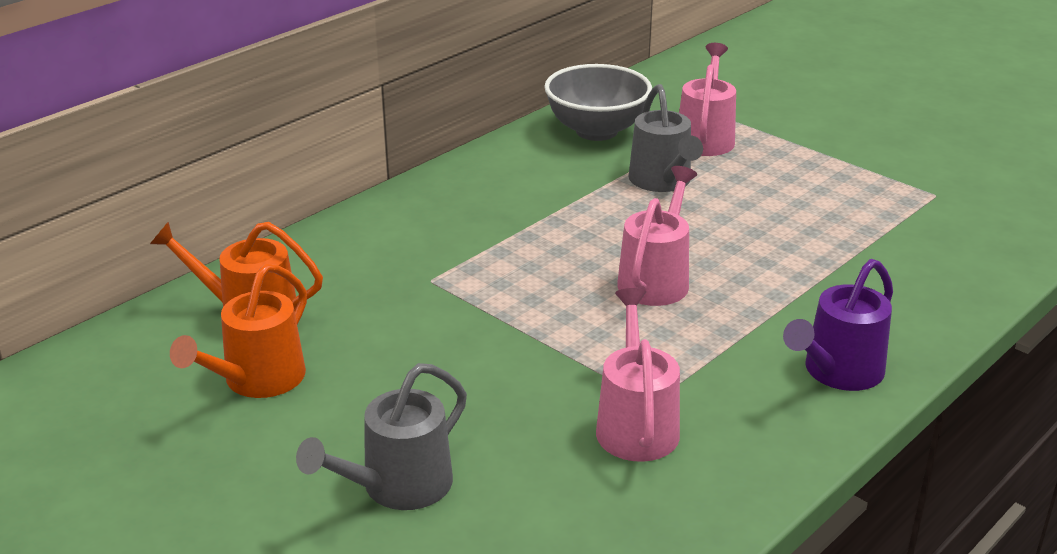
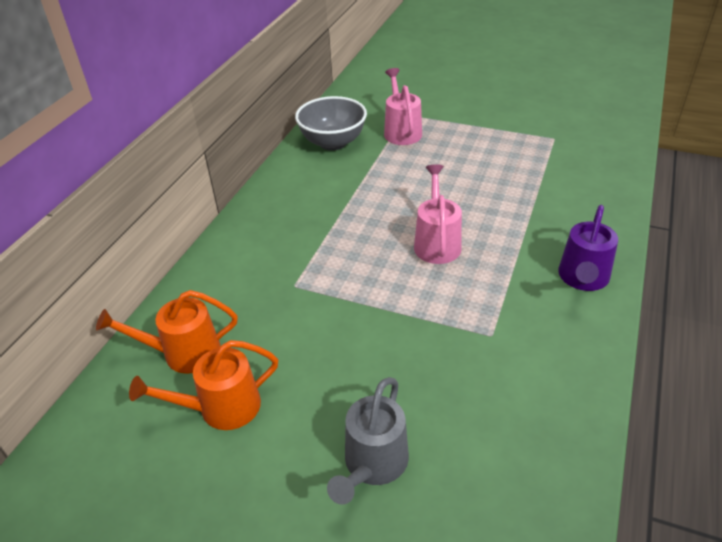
camera: 20 degrees left, 10 degrees up
(257, 380) = (221, 408): orange watering can -> orange watering can turned 60 degrees clockwise
(636, 424) = (493, 357): pink watering can -> none
(662, 181) = (396, 169): grey watering can -> none

